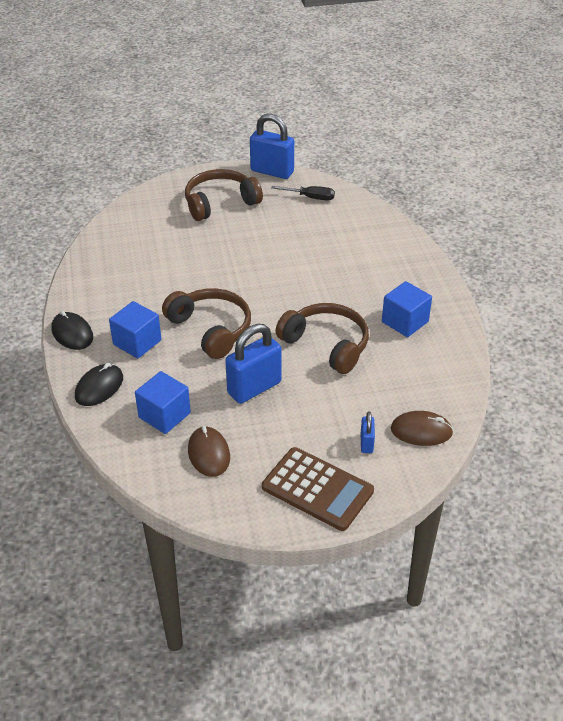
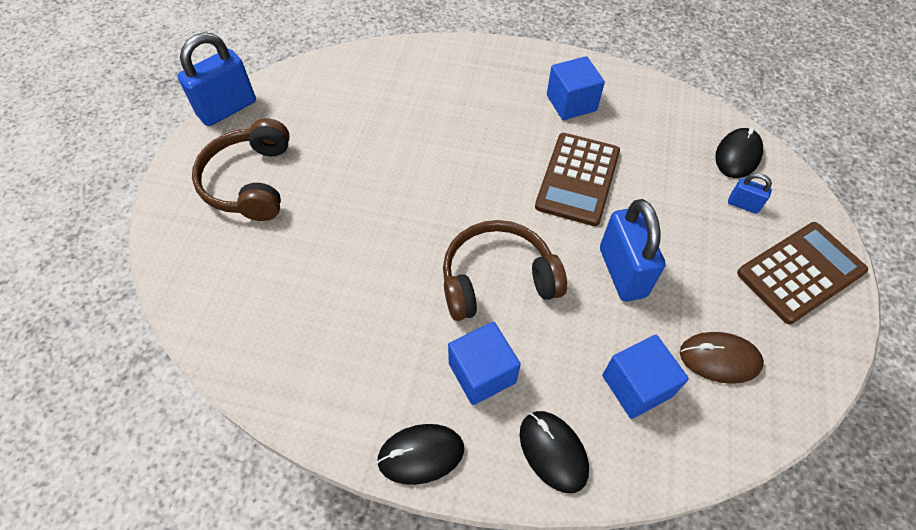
camera: 65 degrees left, 15 degrees up
(310, 197) = (308, 94): black screwdriver -> none
(326, 345) = (577, 179): brown headphones -> brown calculator
(421, 431) = (738, 155): brown mouse -> black mouse

